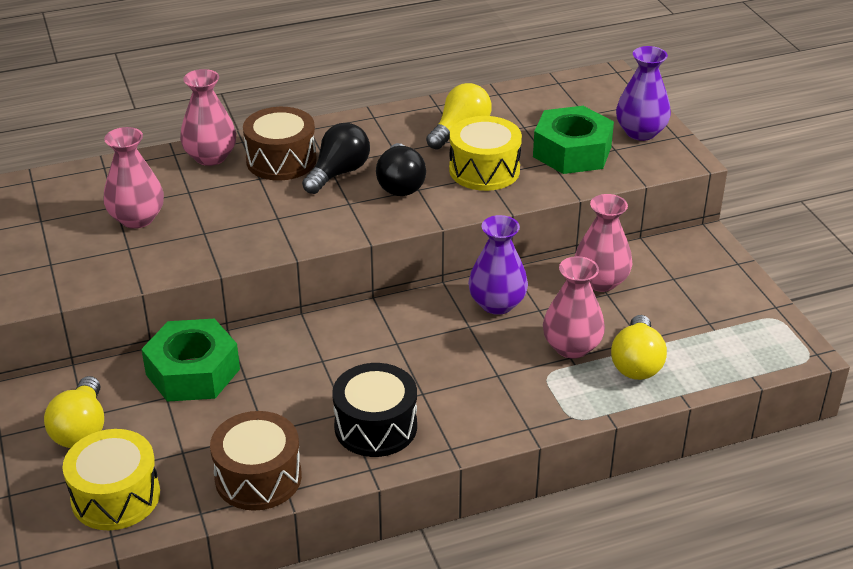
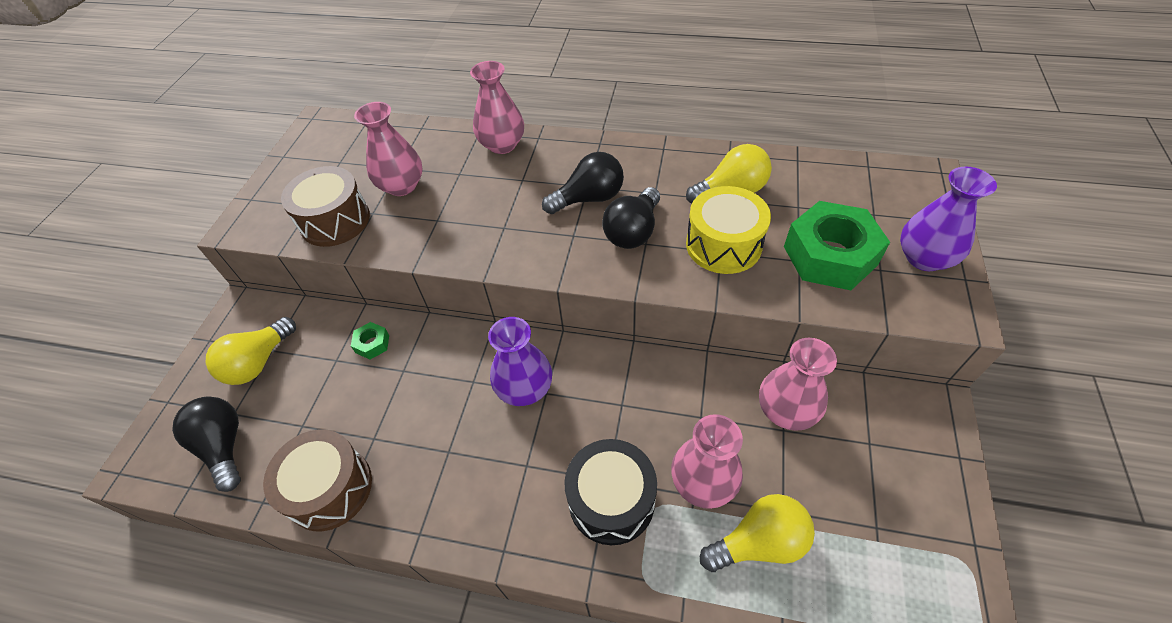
camera: 35 degrees right, 15 degrees up
(116, 496) = (224, 446): yellow drum -> black light bulb
(193, 372) = (372, 344): green nut -> green nut, size x0.43
(281, 160) = (553, 168): brown drum -> brown drum (335, 221)
(375, 426) = (460, 484): black drum -> black drum (611, 500)
(497, 304) = (665, 390): purple vase -> purple vase (525, 389)
(636, 363) = (759, 542): yellow light bulb -> yellow light bulb turned 150 degrees counterclockwise

